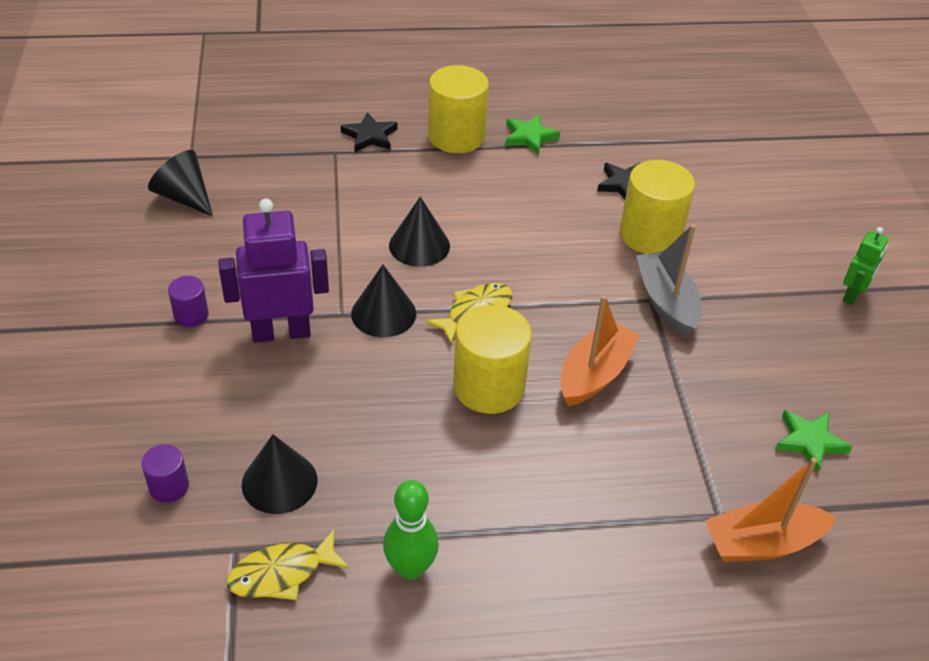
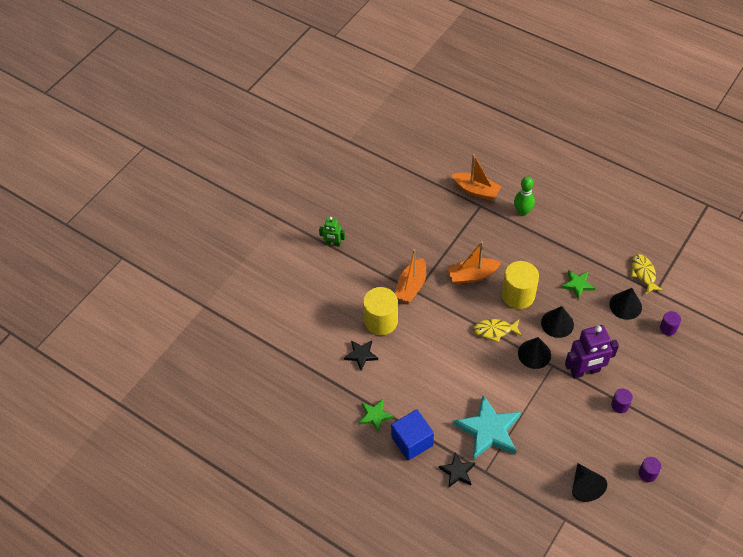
camera: 135 degrees left, 10 degrees up
(96, 252) = (647, 473): none -> purple cylinder
(281, 332) = (585, 371): purple robot -> purple robot turned 45 degrees counterclockwise
(282, 573) = (643, 273): yellow fish -> yellow fish turned 120 degrees counterclockwise
(368, 192) = (488, 430): none -> turquoise star
(410, 568) = (598, 250): green bowling pin -> green bowling pin (522, 212)
(419, 245) = (490, 381): black cone -> black cone (557, 323)
(456, 136) = (412, 441): yellow cylinder -> blue cube
(666, 302) = (411, 286): grey boat -> orange boat
(809, 441) = (422, 207): green star -> green star (577, 284)
(852, 295) = (333, 243): green robot -> green robot turned 150 degrees counterclockwise

